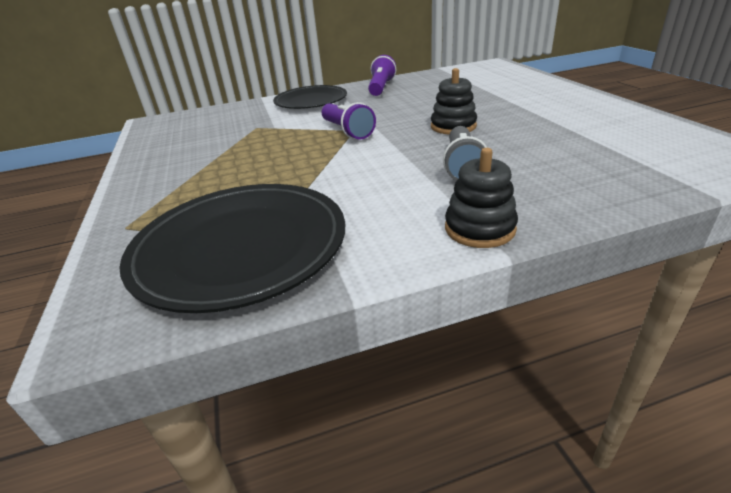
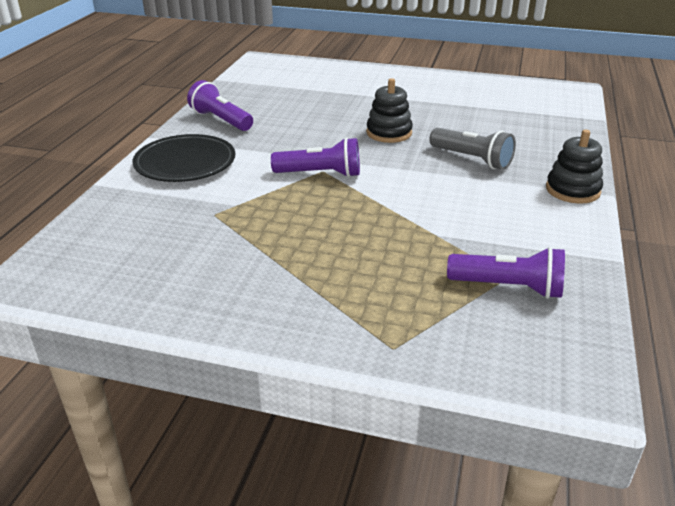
camera: 60 degrees left, 0 degrees up
(240, 248) = (508, 287): black plate -> purple flashlight

